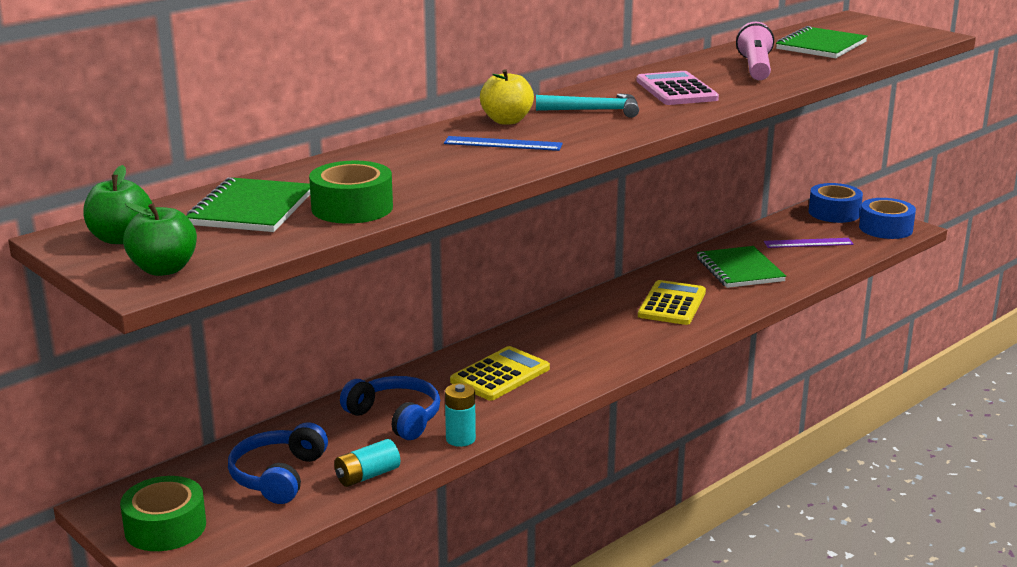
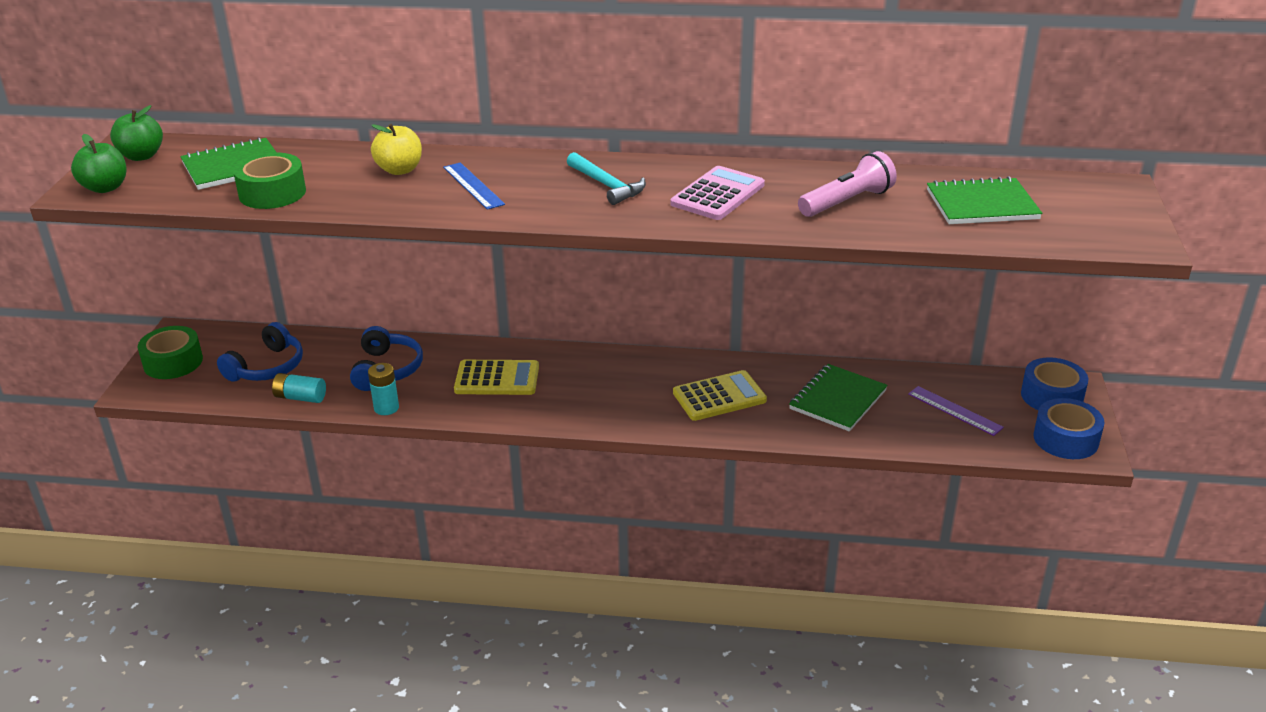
camera: 50 degrees right, 10 degrees up
(278, 476) = (267, 367): blue headphones -> blue headphones turned 150 degrees clockwise
(506, 121) = (529, 166): yellow apple -> yellow apple (399, 170)

